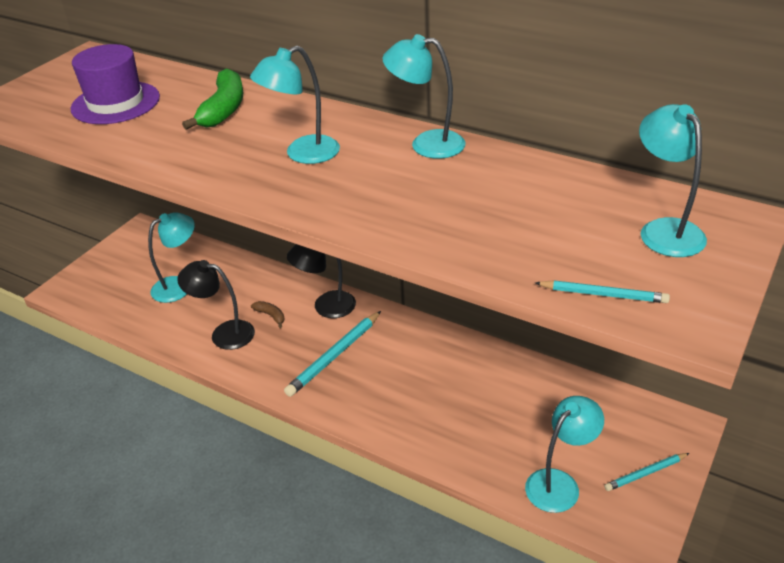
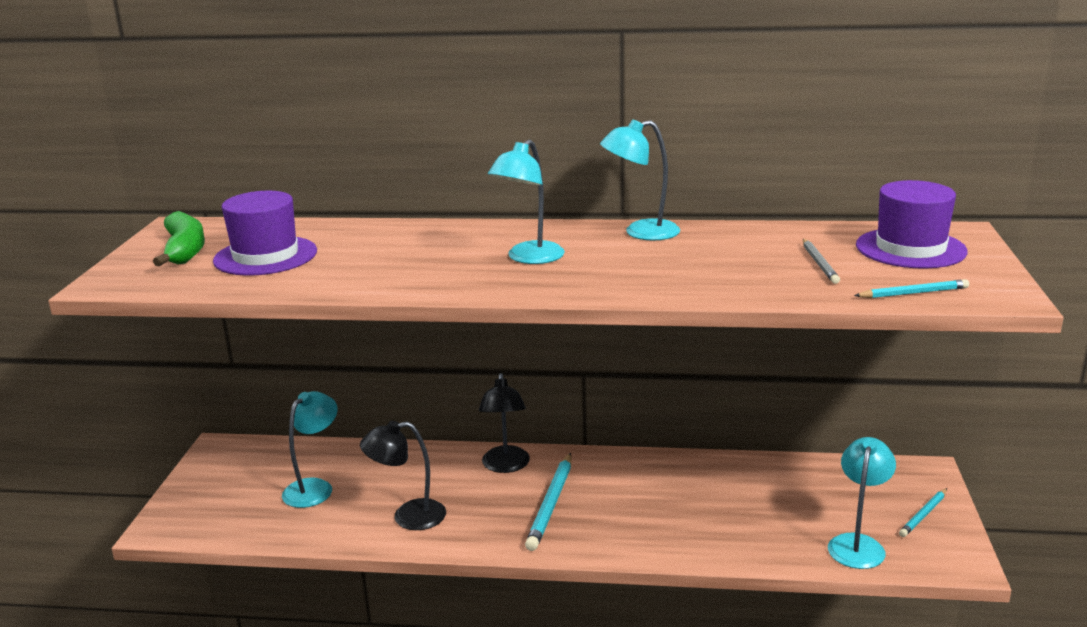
camera: 25 degrees left, 15 degrees down
(223, 109) = (399, 242): green banana -> green banana (184, 250)
(271, 316) = (449, 488): brown banana -> none
(326, 307) = (505, 466): black lamp -> black lamp turned 45 degrees counterclockwise
(550, 227) = (819, 263): none -> grey pencil
(664, 230) = (910, 248): turquoise lamp -> purple hat

